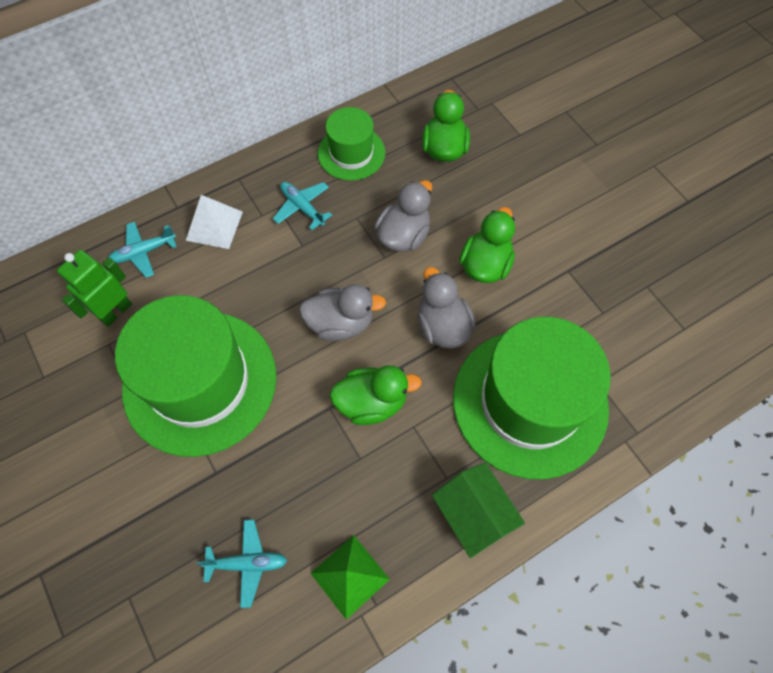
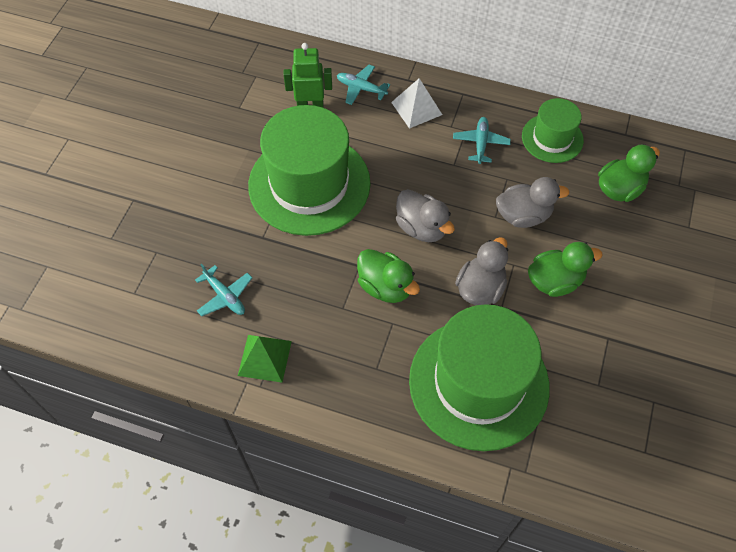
camera: 50 degrees right, 5 degrees down
(473, 514) = (367, 402): green house -> none

